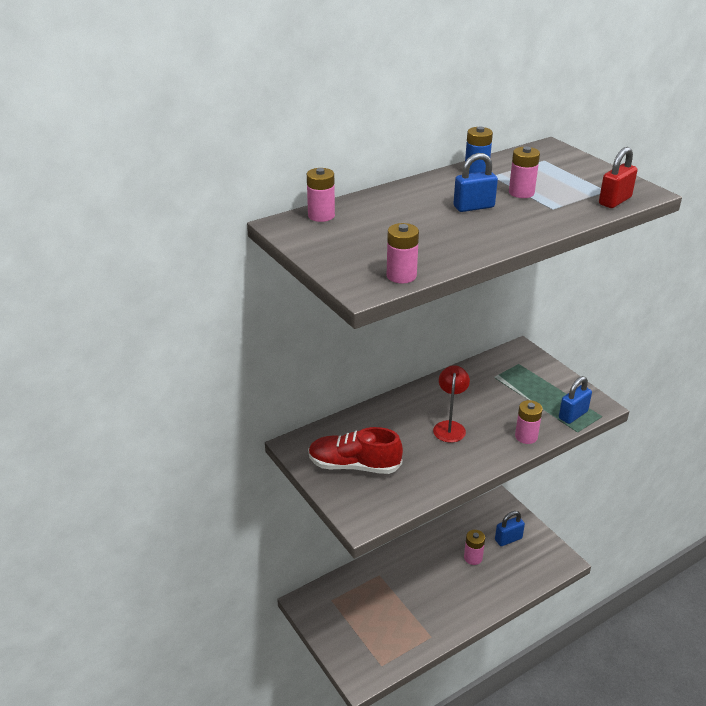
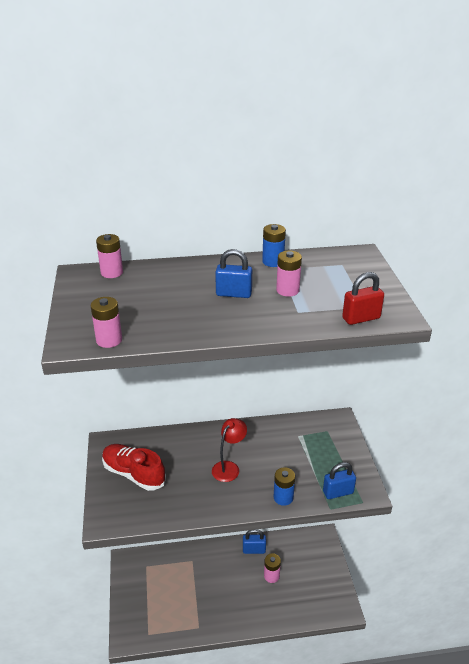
camera: 25 degrees right, 0 degrees up
(508, 539) = (310, 571): blue padlock -> blue padlock (254, 550)
(526, 436) = (283, 497): pink battery -> blue battery

